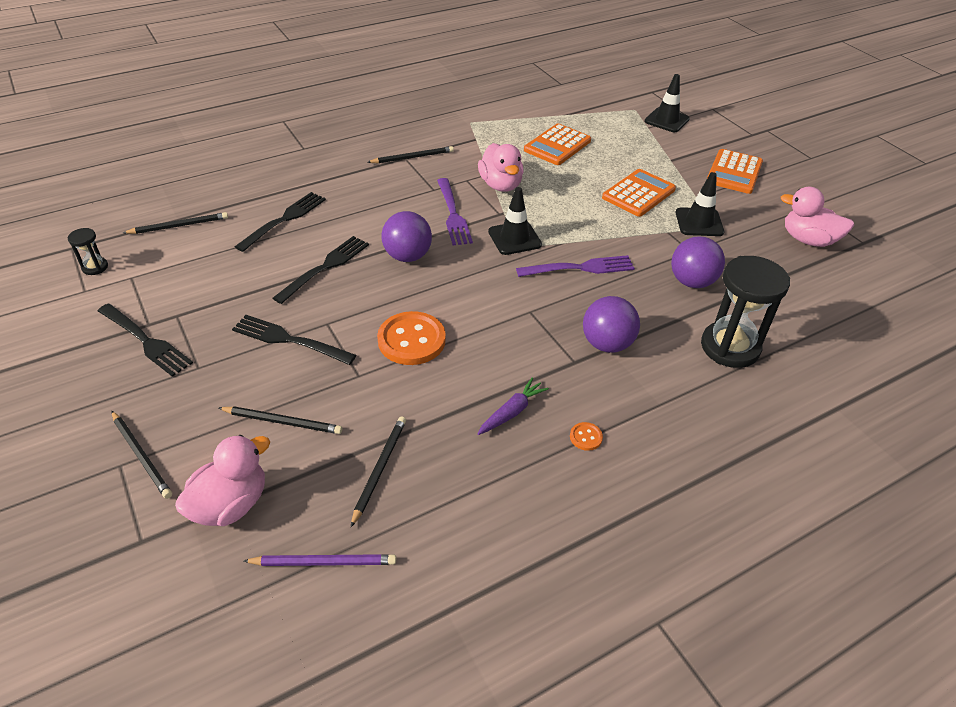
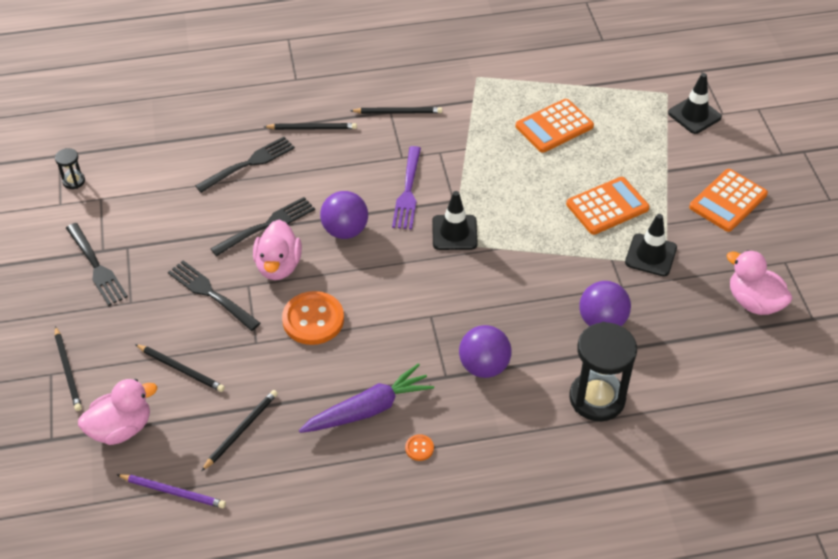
camera: 20 degrees right, 5 degrees up
(179, 226) = (155, 150): black pencil -> black pencil (312, 128)
(501, 185) = (470, 166): pink duck -> pink duck (278, 266)
(512, 412) = (368, 409): purple carrot -> purple carrot, size x1.73
(580, 268) = (501, 280): purple fork -> none

